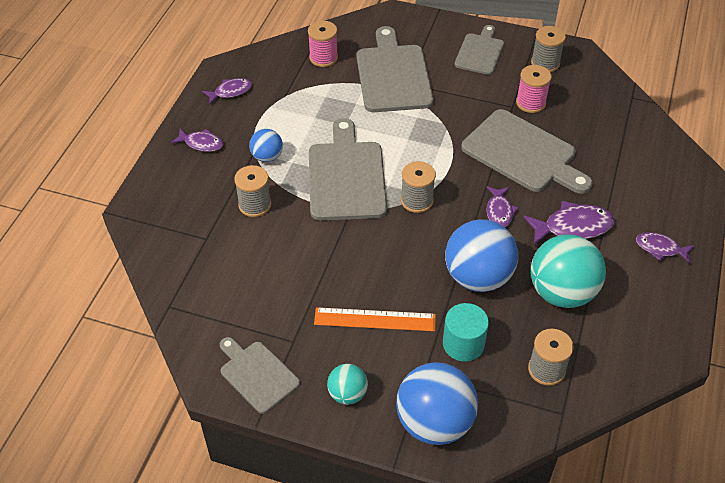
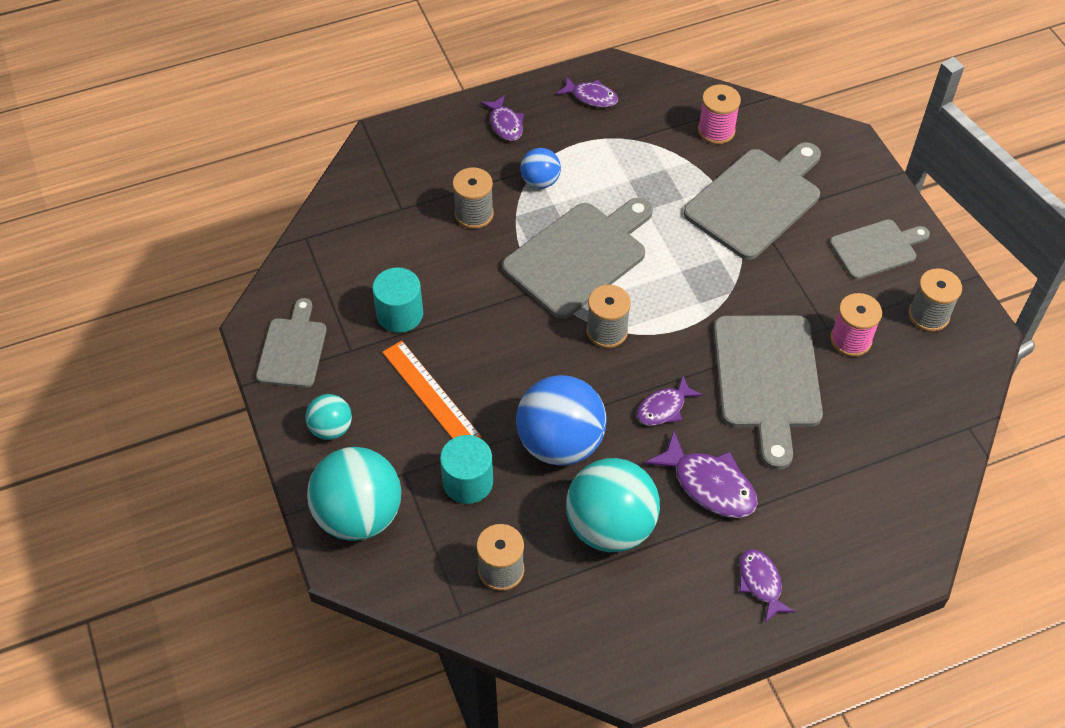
camera: 50 degrees right, 5 degrees up
(292, 295) = (400, 314): none -> turquoise cylinder
(434, 422) = (359, 515): blue ball -> turquoise ball

